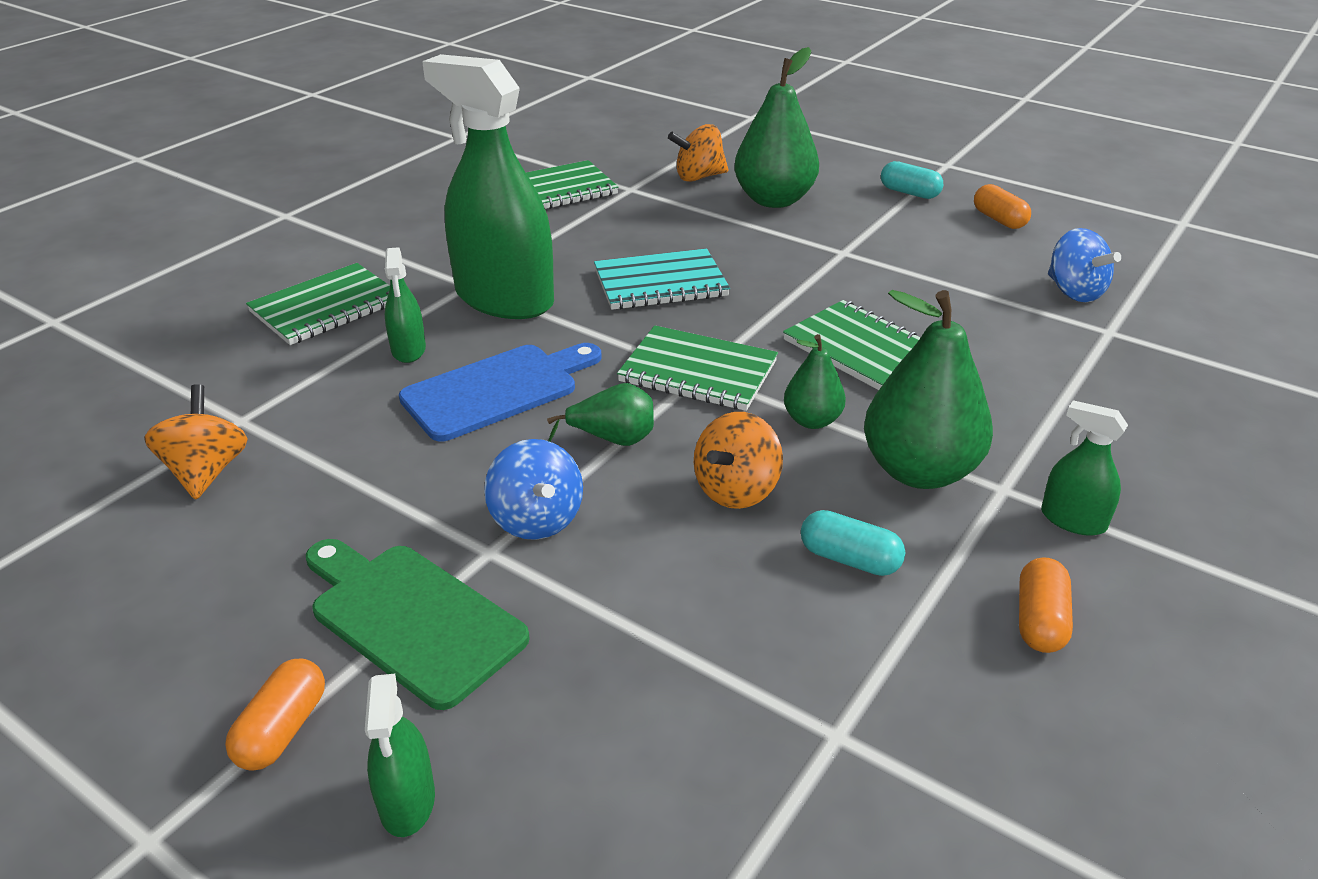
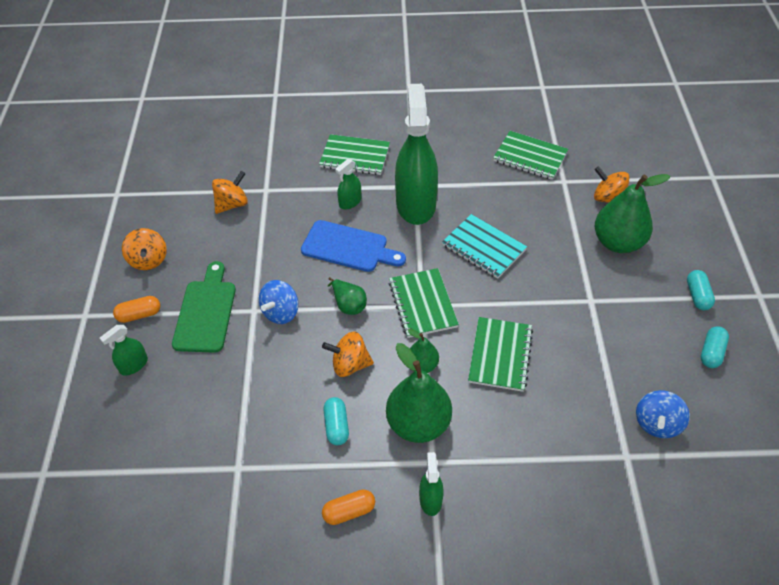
camera: 55 degrees right, 15 degrees up
(158, 649) = (148, 260): none -> orange spinning top
(999, 219) = (711, 352): orange capsule -> turquoise capsule

